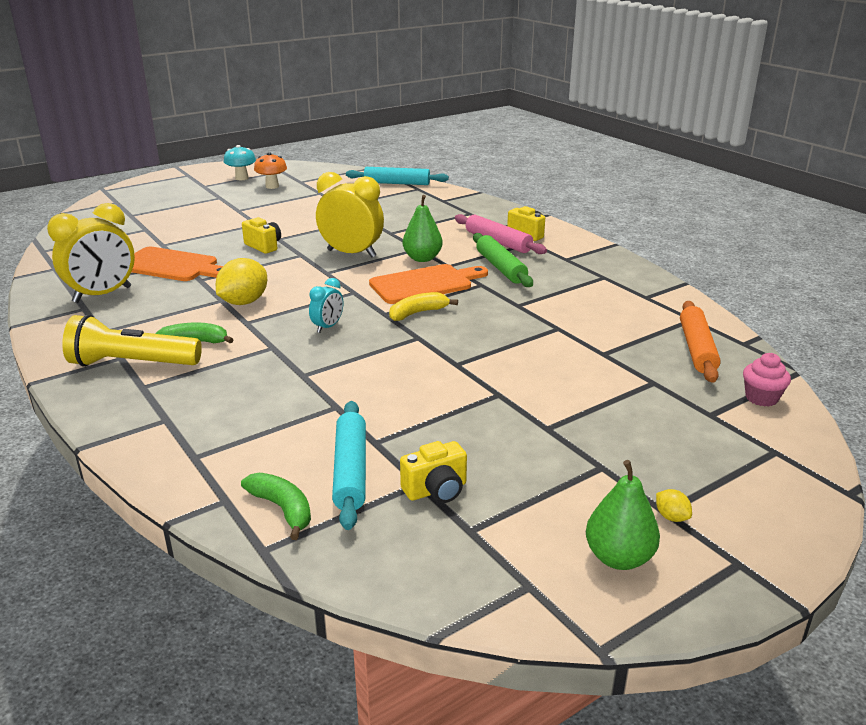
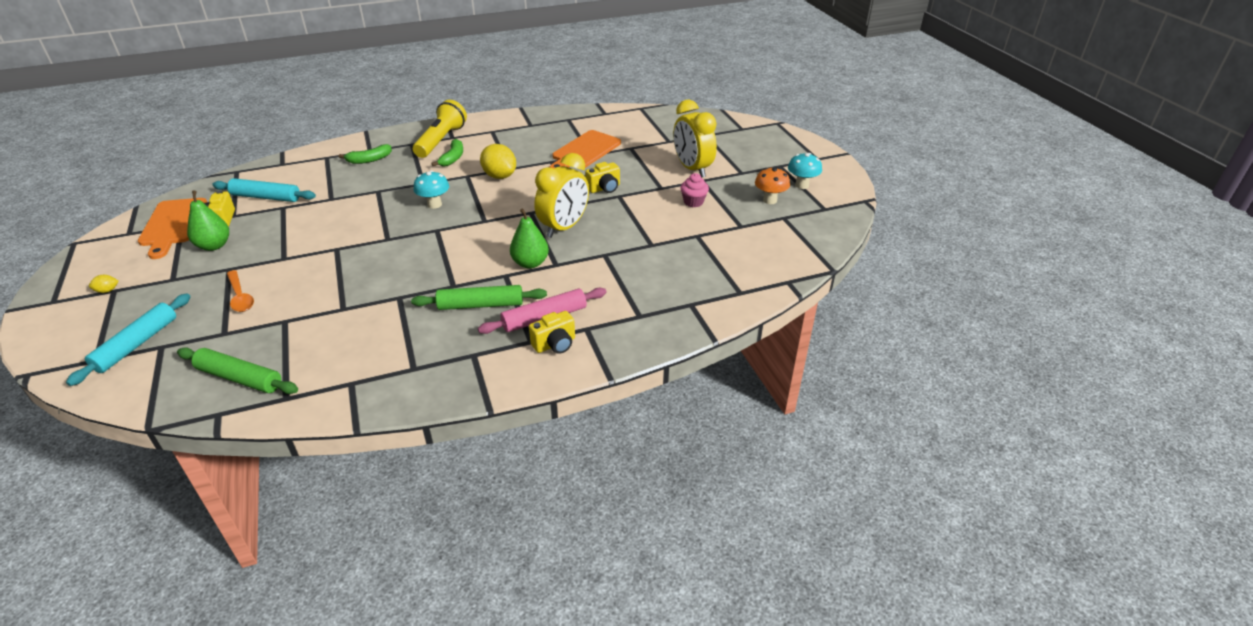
camera: 105 degrees right, 10 degrees up
(102, 295) = (548, 129): yellow clock -> yellow clock (692, 169)
(283, 509) = (258, 177): green banana -> green banana (369, 160)
(327, 327) = (434, 204): turquoise clock -> turquoise mushroom
(397, 183) = (764, 280): turquoise rolling pin -> turquoise rolling pin (137, 344)
(418, 313) = (425, 244): yellow banana -> none
(425, 284) = (475, 256): orange cutting board -> orange cutting board (173, 225)
(591, 396) = (240, 297): none -> orange spoon
(618, 558) = (108, 263): green pear -> green pear (214, 246)
(697, 349) = (239, 378): orange rolling pin -> green rolling pin
(761, 398) = (146, 383): pink cupcake -> pink cupcake (693, 202)

